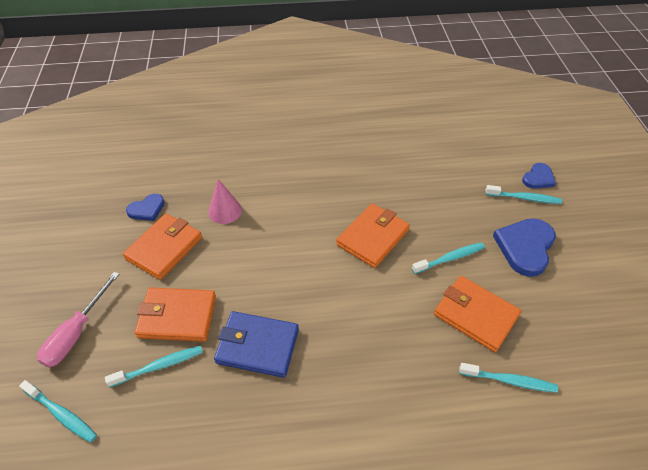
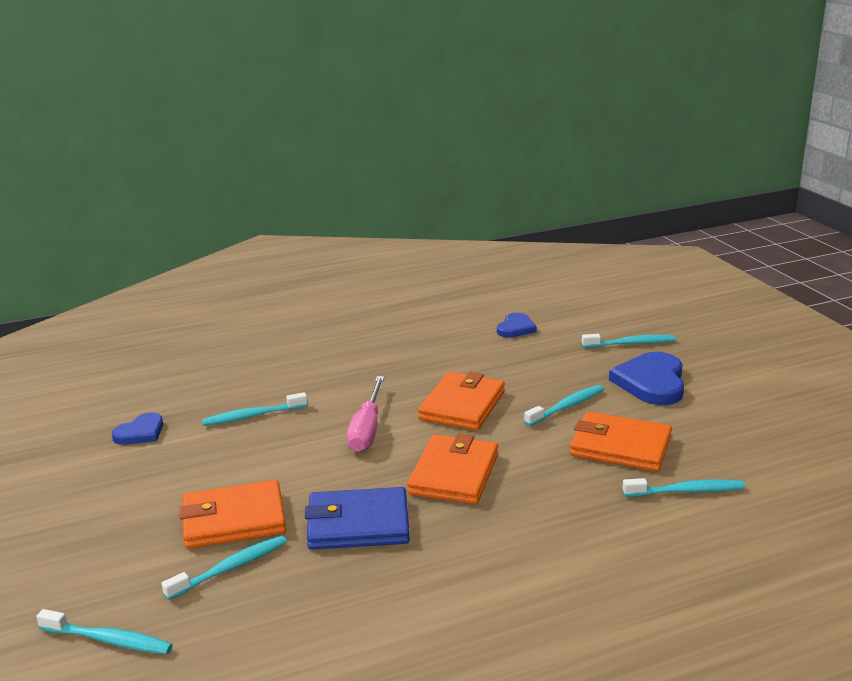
camera: 15 degrees left, 25 degrees down
(76, 333) = (93, 562): pink screwdriver -> pink screwdriver (367, 429)
(164, 248) = (184, 463): orange wallet -> orange wallet (454, 474)
(225, 211) = (253, 416): pink cone -> turquoise toothbrush
(538, 178) = (639, 325): blue heart -> blue heart (516, 328)

